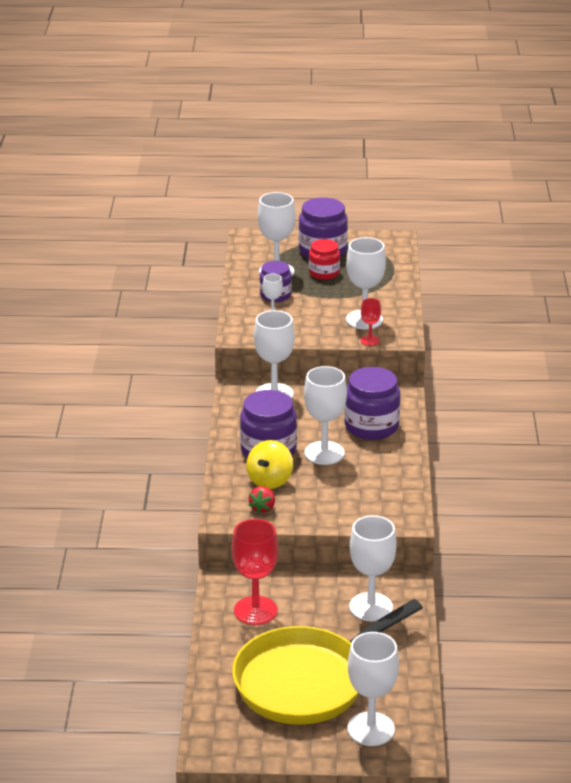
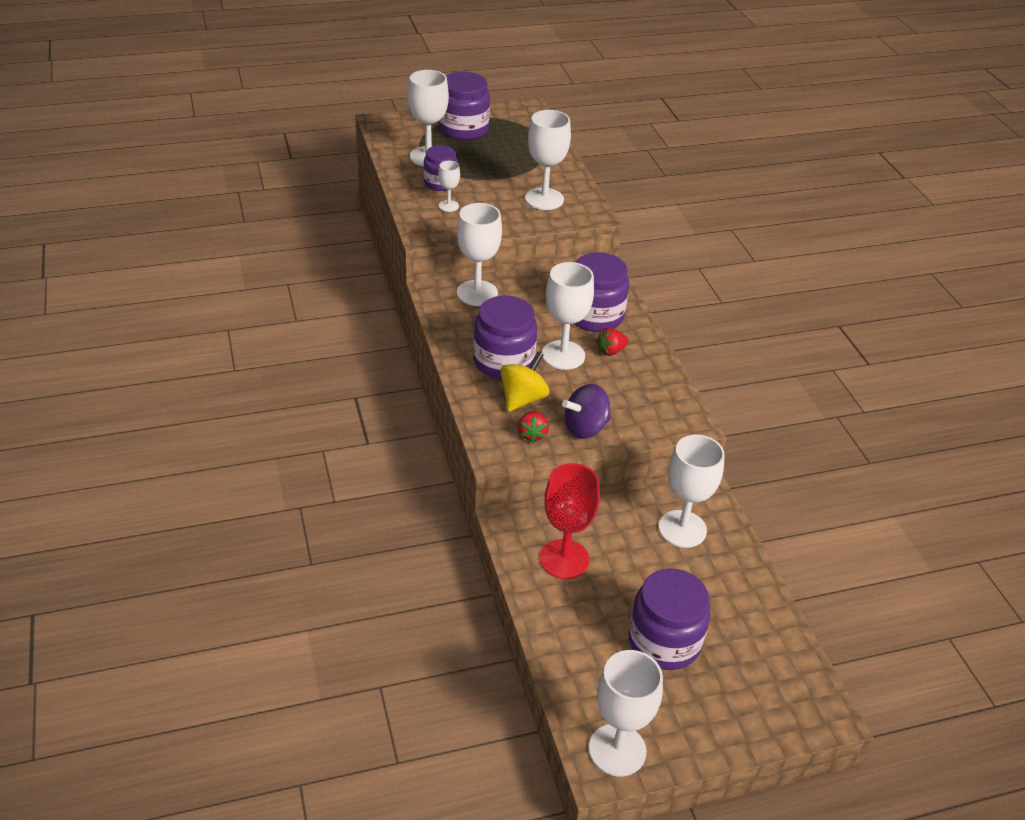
camera: 20 degrees left, 10 degrees up
(270, 481) = (523, 398): yellow spinning top -> yellow spinning top turned 150 degrees counterclockwise
(307, 681) = (664, 641): yellow pan -> purple jar
(311, 510) = (585, 428): none -> purple spinning top
(324, 273) = (477, 152): red jar -> none
(369, 456) = (611, 351): none -> red strawberry
(370, 340) = (562, 221): red goblet -> none
(371, 729) = (763, 691): white goblet -> white goblet (617, 750)

